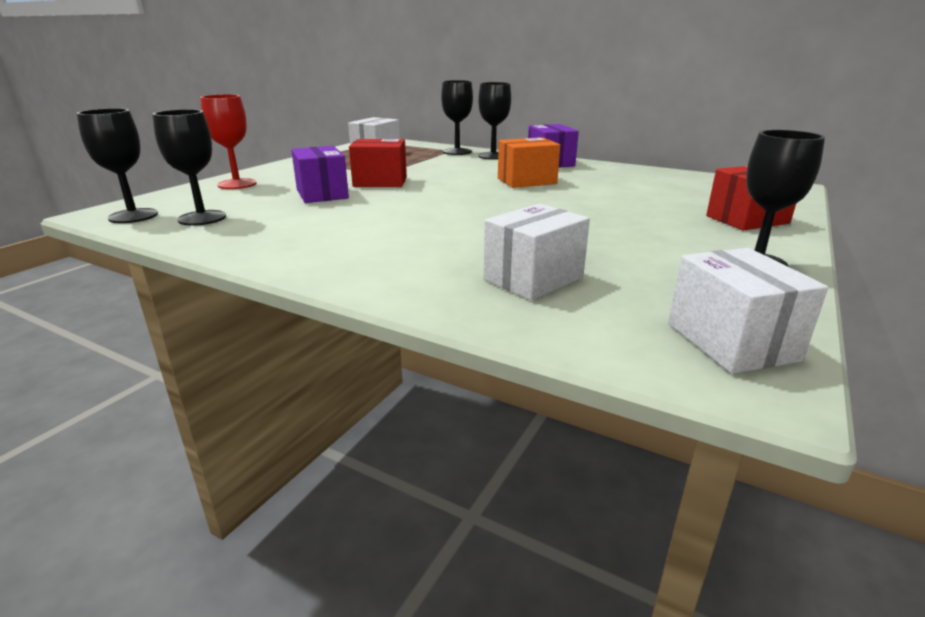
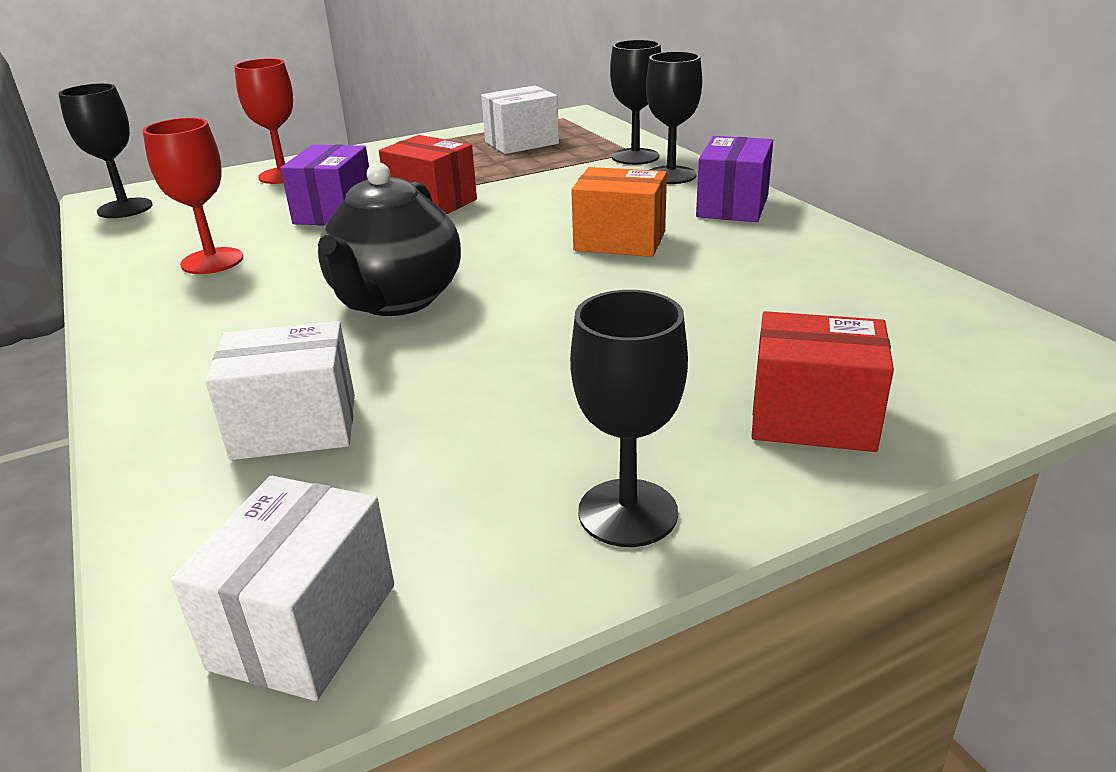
camera: 35 degrees right, 5 degrees up
(202, 218) = (169, 226): black goblet -> none
(286, 227) = (212, 261): none -> red goblet
(461, 221) = (396, 300): none -> black teapot

